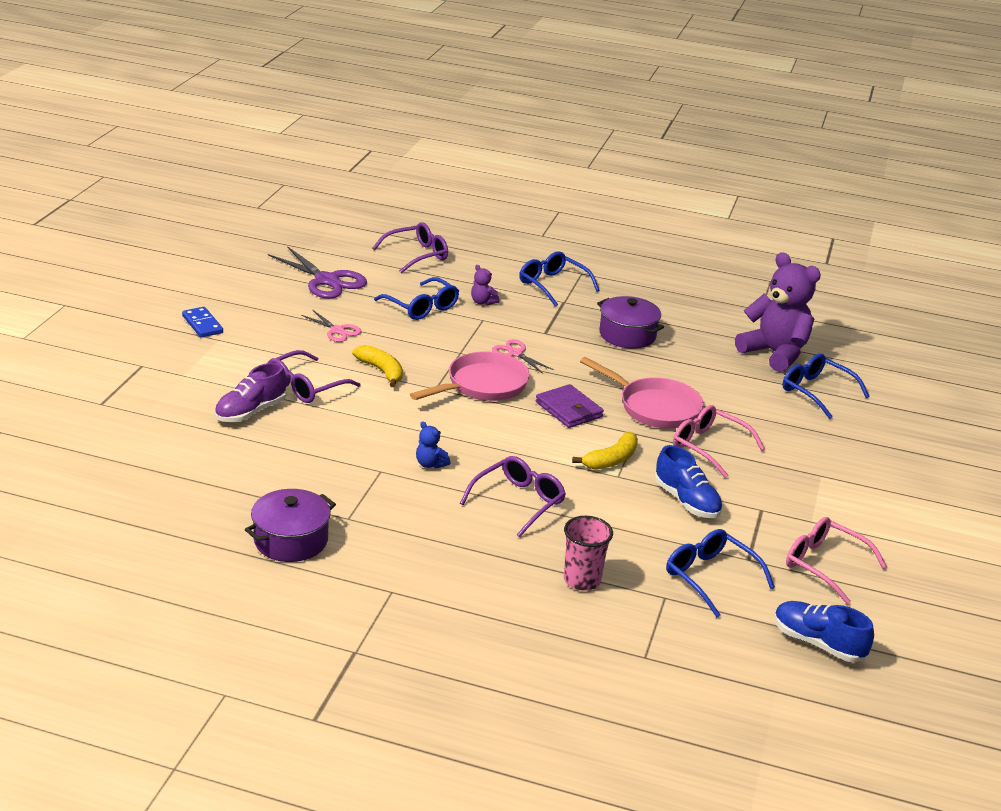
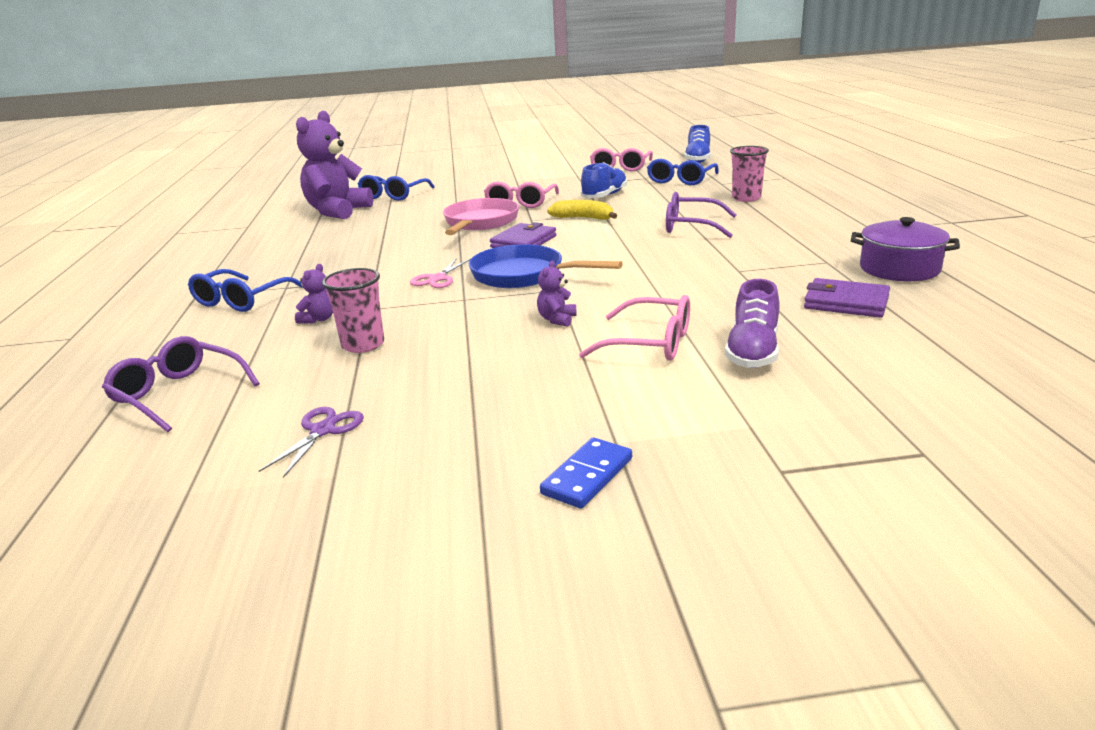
camera: 110 degrees left, 5 degrees down
(250, 412) = (752, 352): purple shoe -> purple shoe turned 90 degrees clockwise
(268, 480) = (846, 303): none -> purple wallet
(306, 386) = (650, 343): purple glasses -> pink glasses
(327, 280) = (323, 430): purple scissors -> purple scissors, size x0.56
(337, 331) = (485, 371): pink scissors -> none
(381, 371) = (557, 319): yellow banana -> purple teddy bear
(421, 307) = (363, 345): blue glasses -> pink cup
(430, 464) = (694, 259): blue teddy bear -> none
(482, 385) = (524, 275): pink pan -> blue pan
(627, 335) = (347, 252): purple pot -> none

